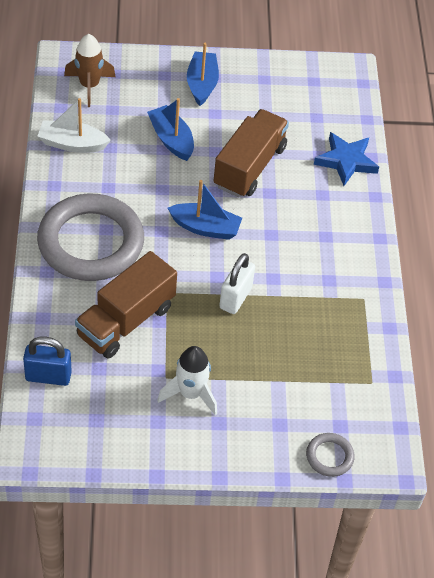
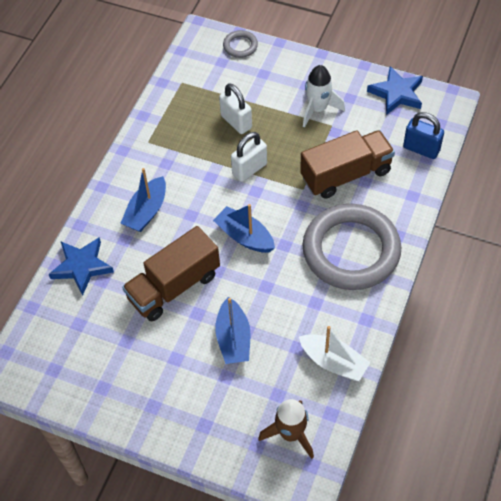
camera: 150 degrees left, 5 degrees up
(100, 444) = (396, 93): none -> blue star
(202, 84) = (170, 400): blue boat -> blue boat (146, 211)
(279, 349) = (236, 122): none -> white padlock

